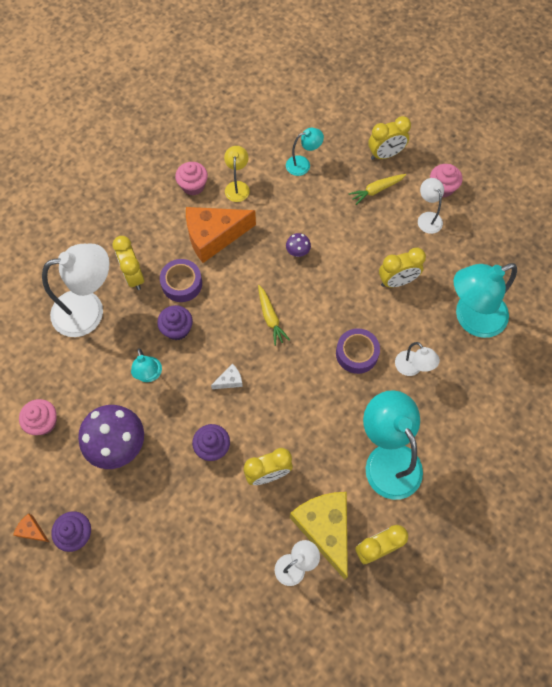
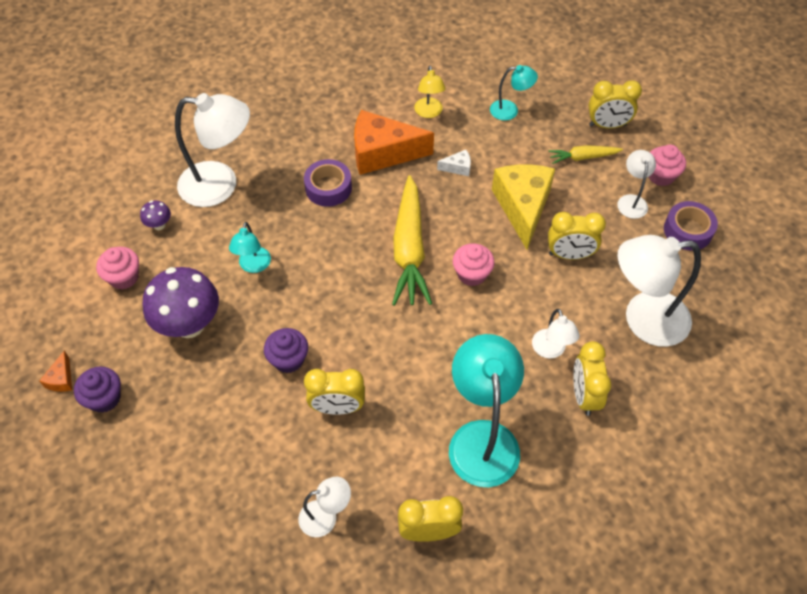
camera: 20 degrees right, 10 degrees down
(32, 530) = (61, 379): orange cheese -> orange cheese turned 135 degrees counterclockwise
(134, 276) = (281, 166): yellow clock -> yellow clock (584, 395)
(177, 329) = (303, 230): purple cupcake -> none
(193, 186) = (382, 99): pink cupcake -> pink cupcake (472, 274)
(230, 380) = (337, 298): white cheese -> white cheese (458, 168)
(237, 186) = (429, 112): yellow lamp -> yellow lamp turned 150 degrees clockwise
(270, 317) = (409, 249): yellow carrot -> yellow carrot, size x1.97
(297, 252) = (468, 193): purple mushroom -> purple mushroom (159, 225)
(325, 528) = (377, 488): yellow cheese -> yellow cheese (523, 207)
(356, 353) = (492, 315): purple tape -> purple tape (687, 230)
(471, 318) = (643, 320): turquoise lamp -> white lamp

